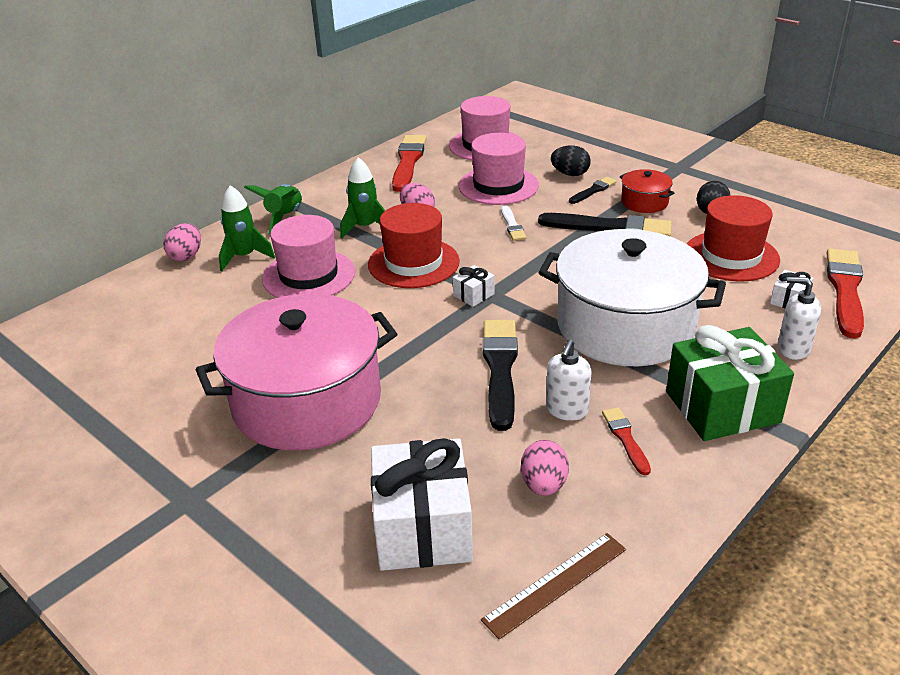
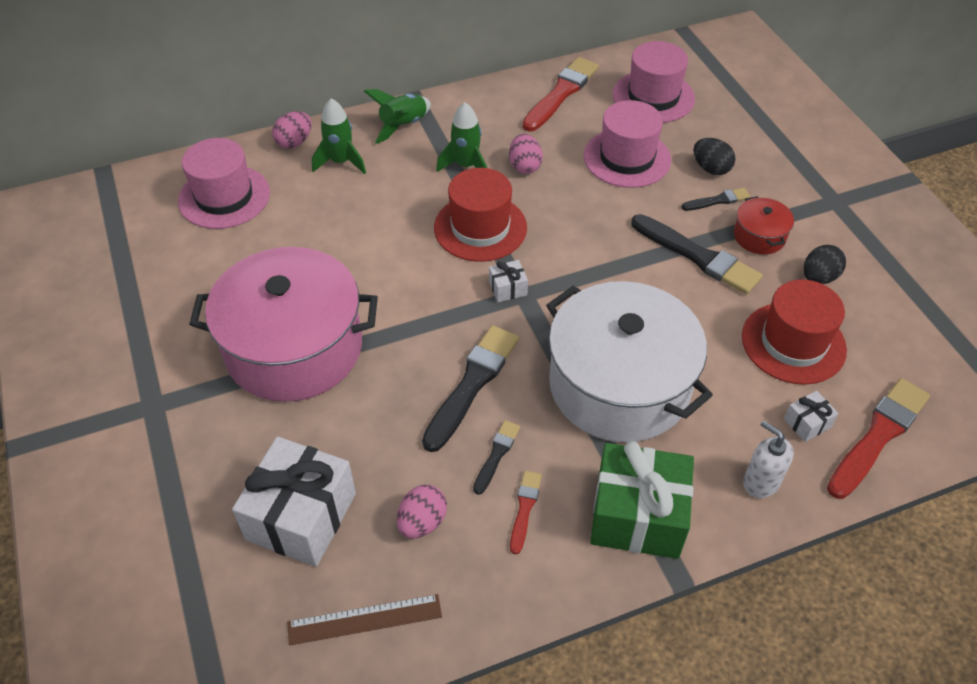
camera: 25 degrees right, 15 degrees up
(309, 275) = (381, 206): pink hat -> pink hat (224, 197)
(512, 225) = (603, 216): white brush -> none
(566, 410) = (496, 455): white soap dispenser -> black brush

